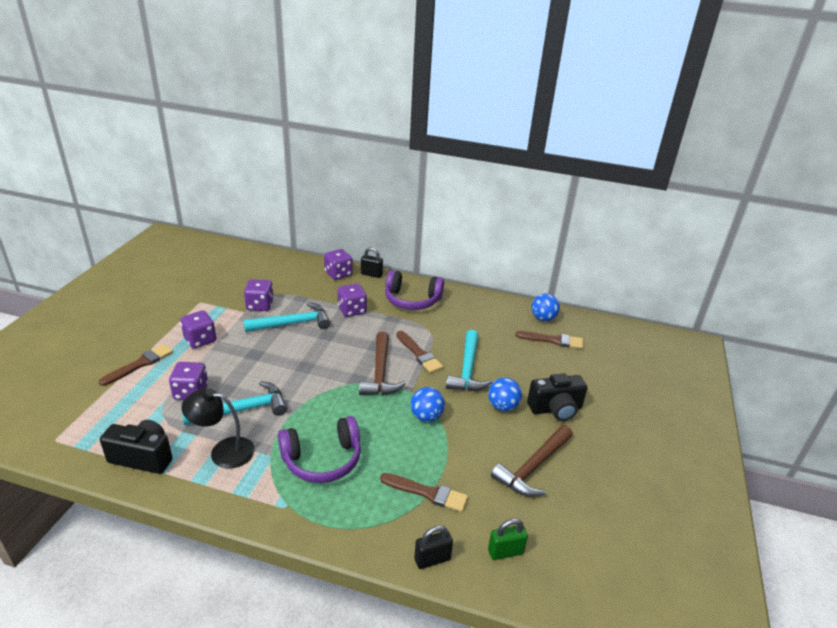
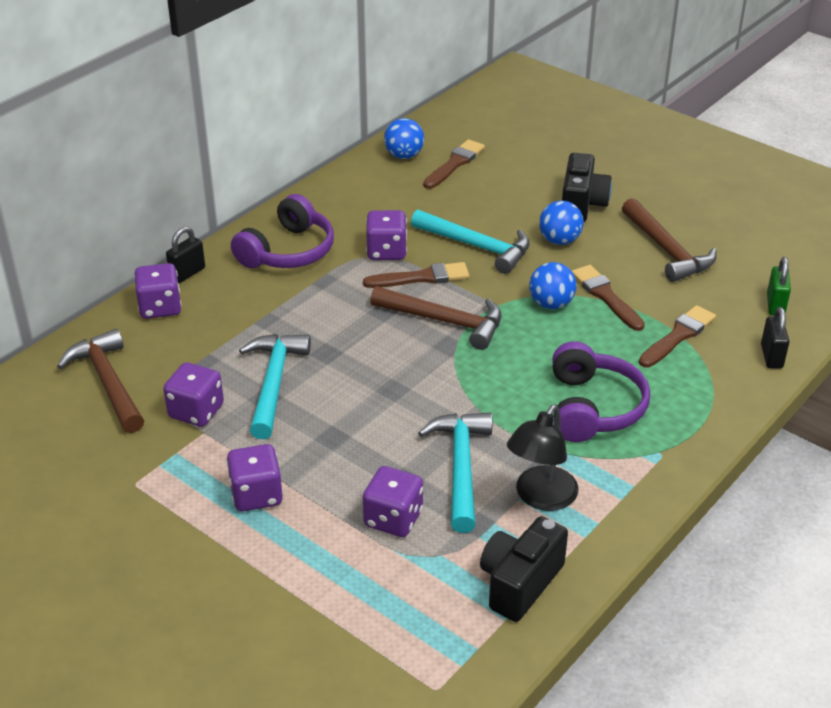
camera: 65 degrees left, 5 degrees up
(140, 364) = (285, 576): brown brush -> brown brush (606, 296)
(272, 275) = (108, 382): none -> brown hammer
(352, 310) = (277, 315): purple dice -> purple dice (386, 251)

